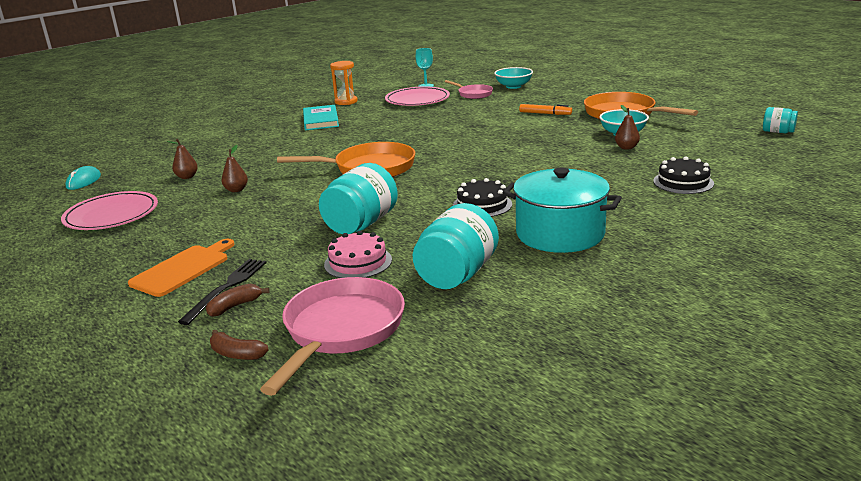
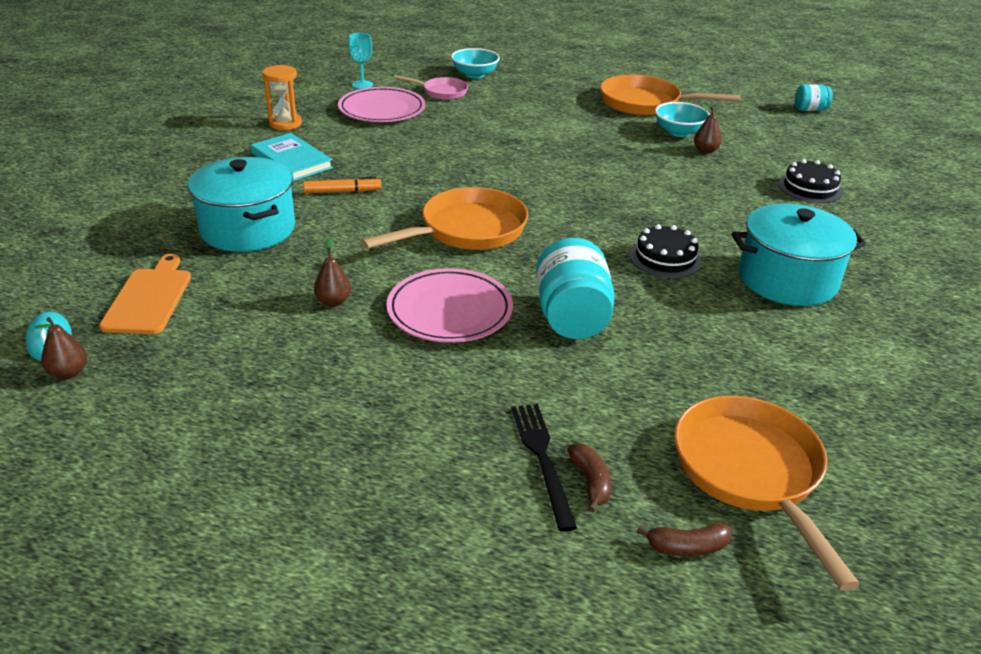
camera: 35 degrees left, 10 degrees up
(111, 215) = (198, 390): pink plate -> pink plate (449, 310)
(183, 269) = (443, 448): orange cutting board -> orange cutting board (149, 298)
(187, 177) = (223, 295): brown pear -> brown pear (69, 372)
(235, 306) = (590, 482): brown banana -> brown banana turned 150 degrees clockwise
(245, 149) = (248, 229): none -> turquoise pot
(341, 330) = (750, 472): pink pan -> orange pan
(358, 262) = (642, 373): pink cake -> none
(457, 274) = (763, 360): turquoise jar -> none
(545, 114) = (564, 113): orange marker -> orange marker (342, 191)

